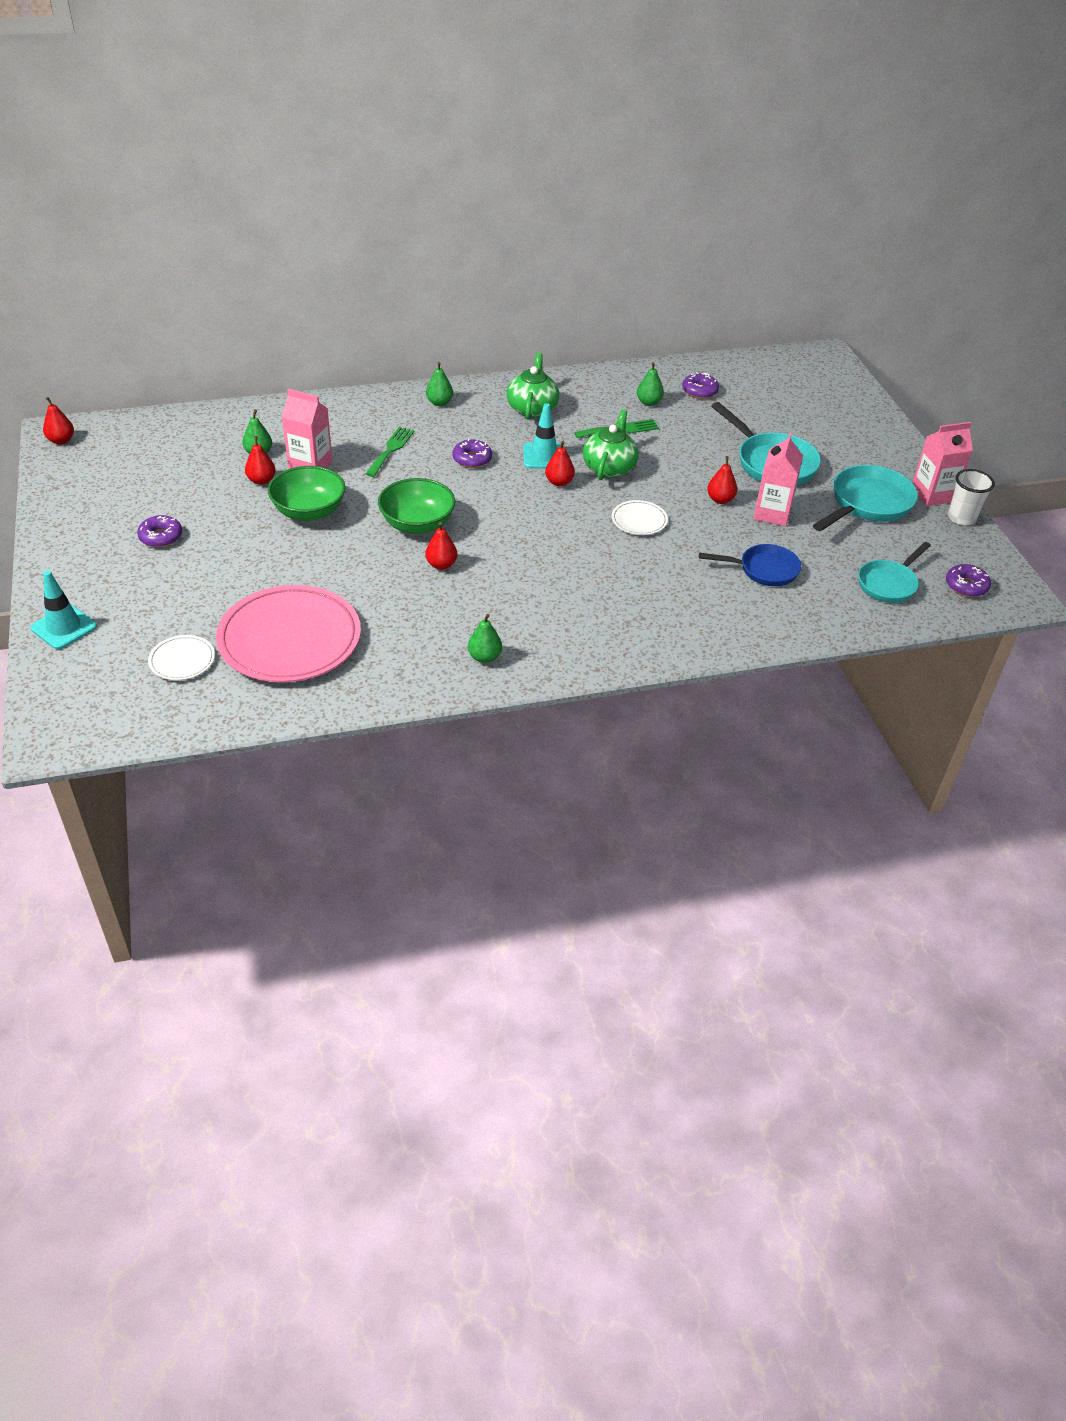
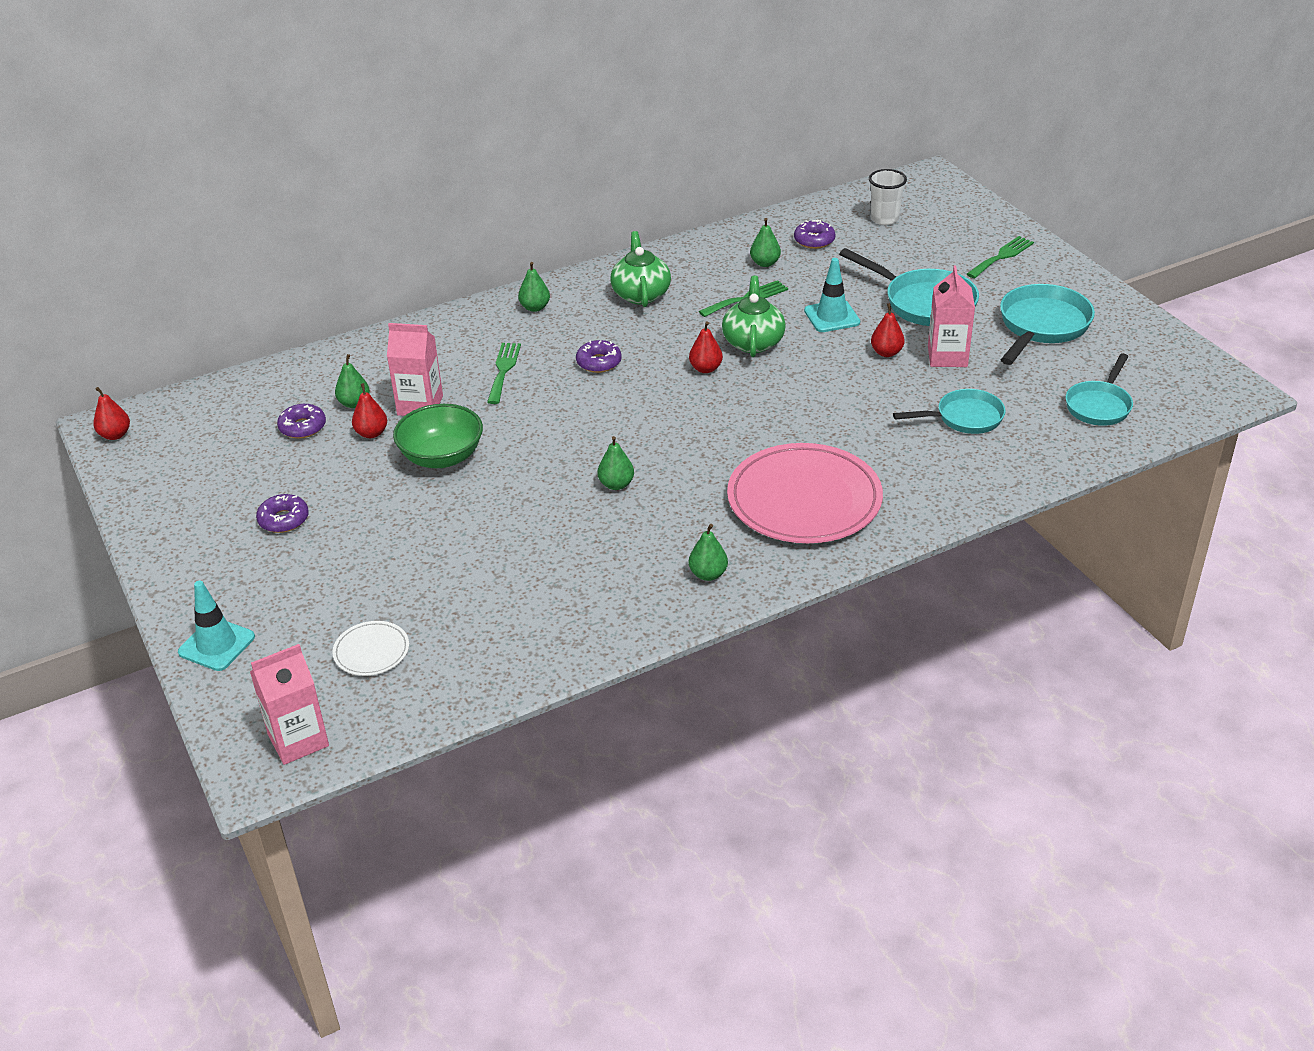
camera: 10 degrees left, 5 degrees down
(290, 639) = (483, 601): pink plate -> pink plate (804, 500)
(417, 524) = (570, 446): green bowl -> none
(441, 565) = (616, 484): red pear -> green pear
(544, 456) = (676, 344): turquoise traffic cone -> turquoise traffic cone (832, 317)
(639, 520) = (810, 392): white plate -> none
(763, 570) = (964, 418): blue pan -> turquoise pan
(858, 436) = (1002, 256): none -> green fork
(932, 495) = (1104, 303): pink carton -> pink carton (298, 740)
(961, 518) = (1143, 321): white cup -> white cup (884, 219)
(966, 586) = (1178, 391): purple donut -> purple donut (302, 427)

